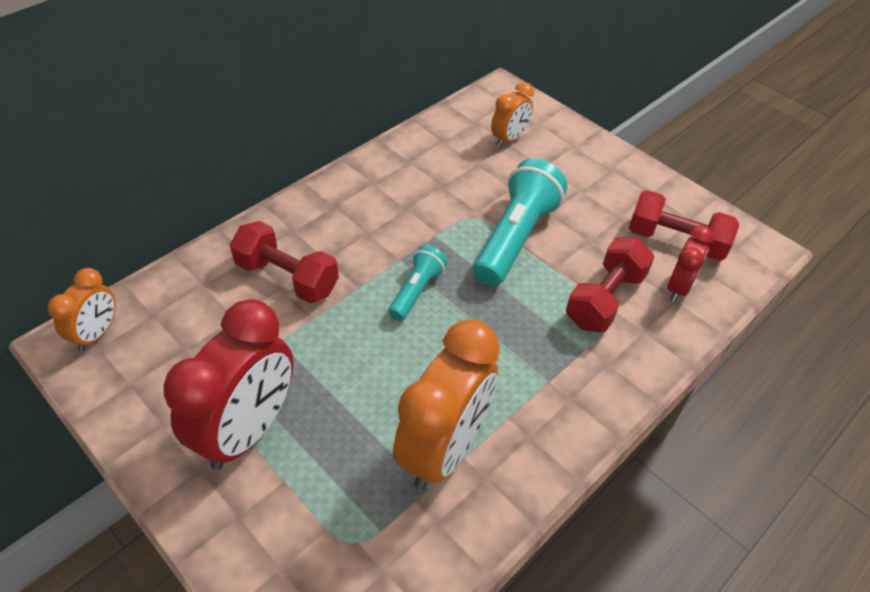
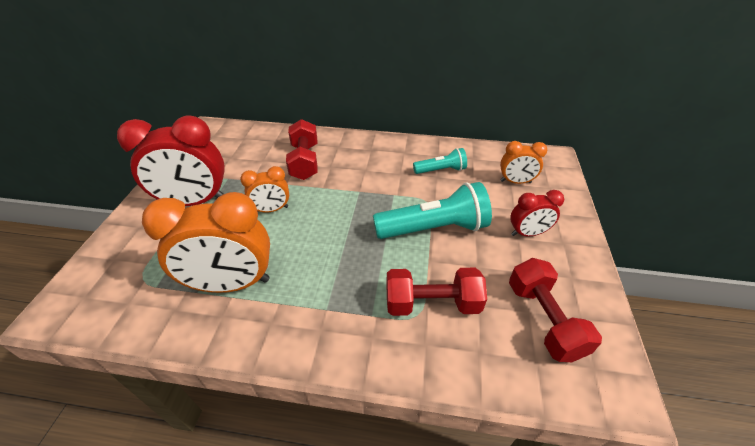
camera: 55 degrees right, 5 degrees down
(97, 333) = (220, 131): orange clock -> orange clock (271, 209)
(416, 291) = (342, 210): turquoise flashlight -> turquoise flashlight (441, 170)
(678, 287) = (496, 346): red clock -> red clock (527, 233)

